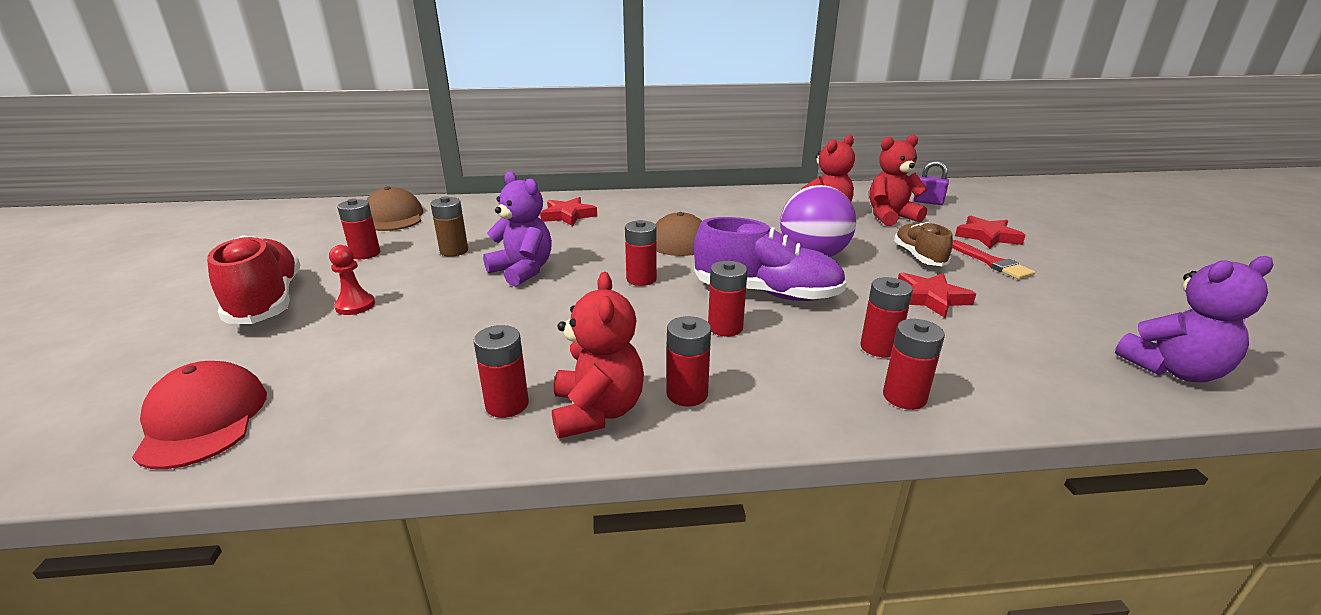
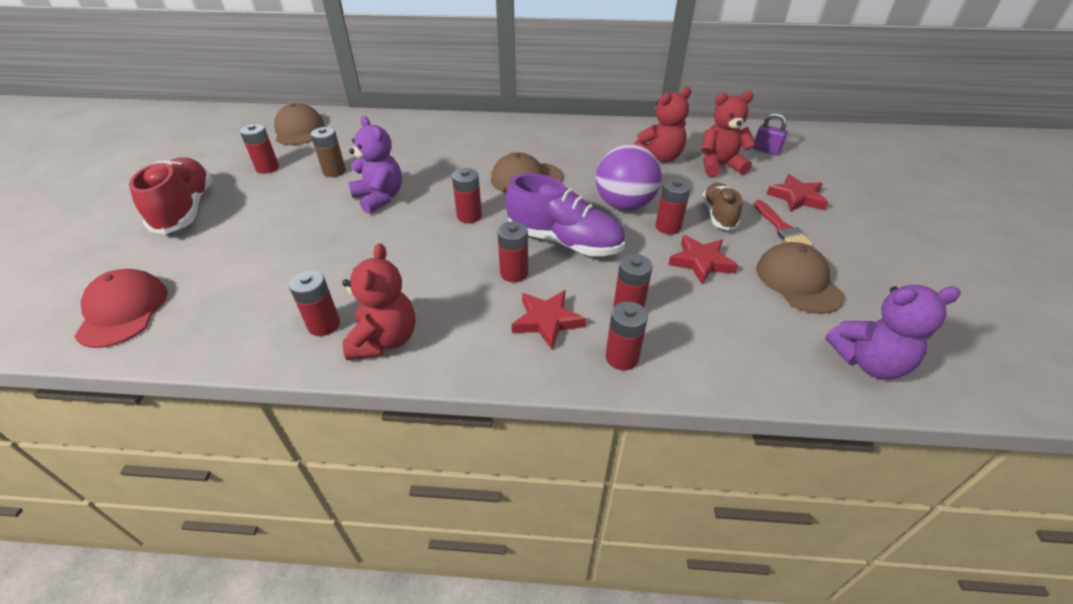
camera: 10 degrees right, 15 degrees up
(355, 306) = (246, 220): red pawn -> none
(568, 215) = (438, 140): red star -> red star (547, 321)
(687, 394) = (456, 332): red battery -> red battery (668, 227)
(1043, 306) = (798, 281): none -> brown cap

